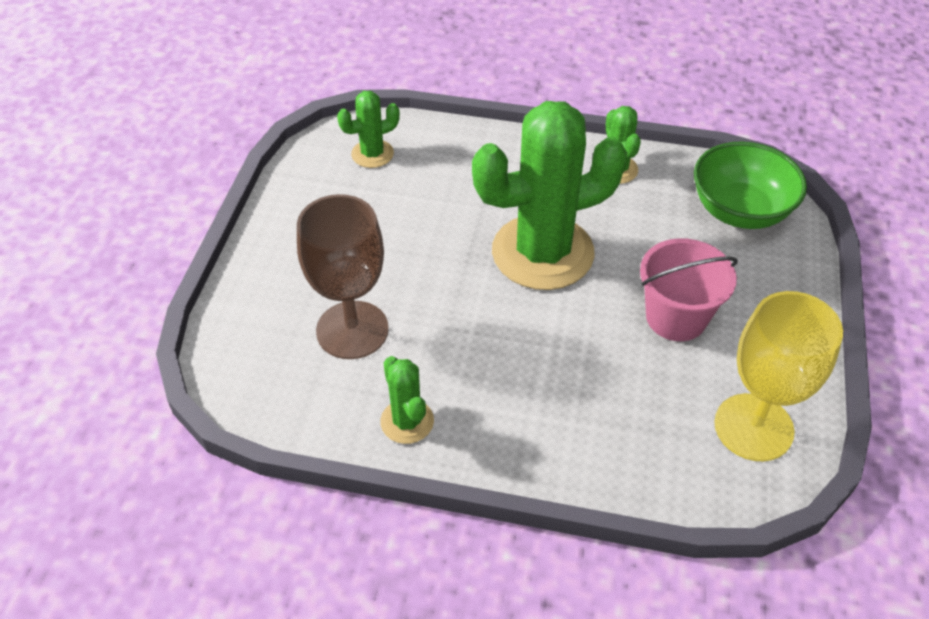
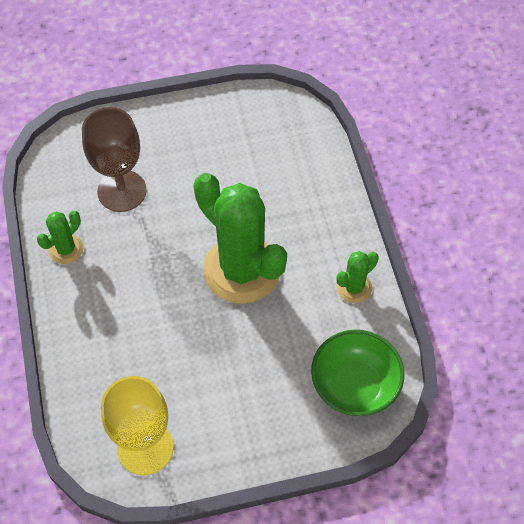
camera: 65 degrees right, 10 degrees up
(372, 154) = (283, 132): green cactus -> none
(676, 317) = (221, 372): pink bucket -> none

